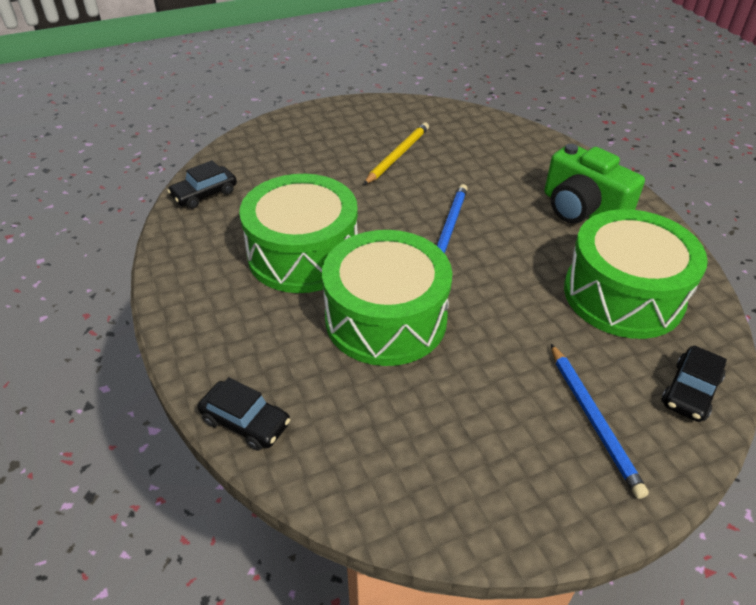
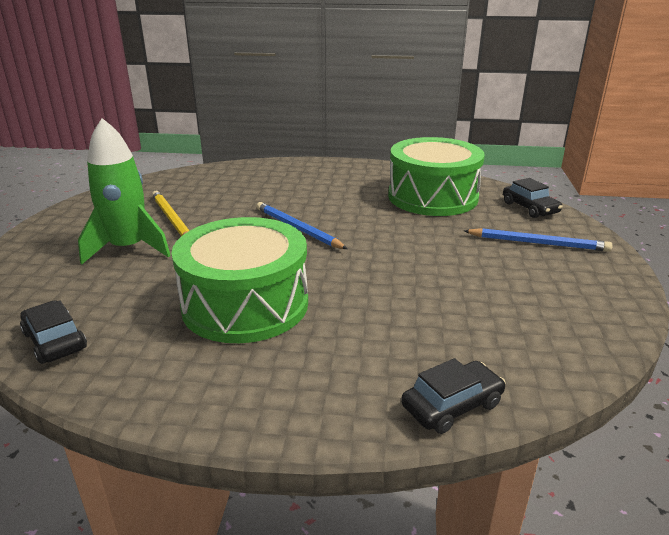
camera: 60 degrees left, 15 degrees down
(204, 194) = (55, 341): black car -> black car turned 150 degrees clockwise
(334, 160) = (128, 248): none -> green rocket
(386, 318) = (376, 287): green drum -> none
(582, 209) = (336, 180): green camera -> none

